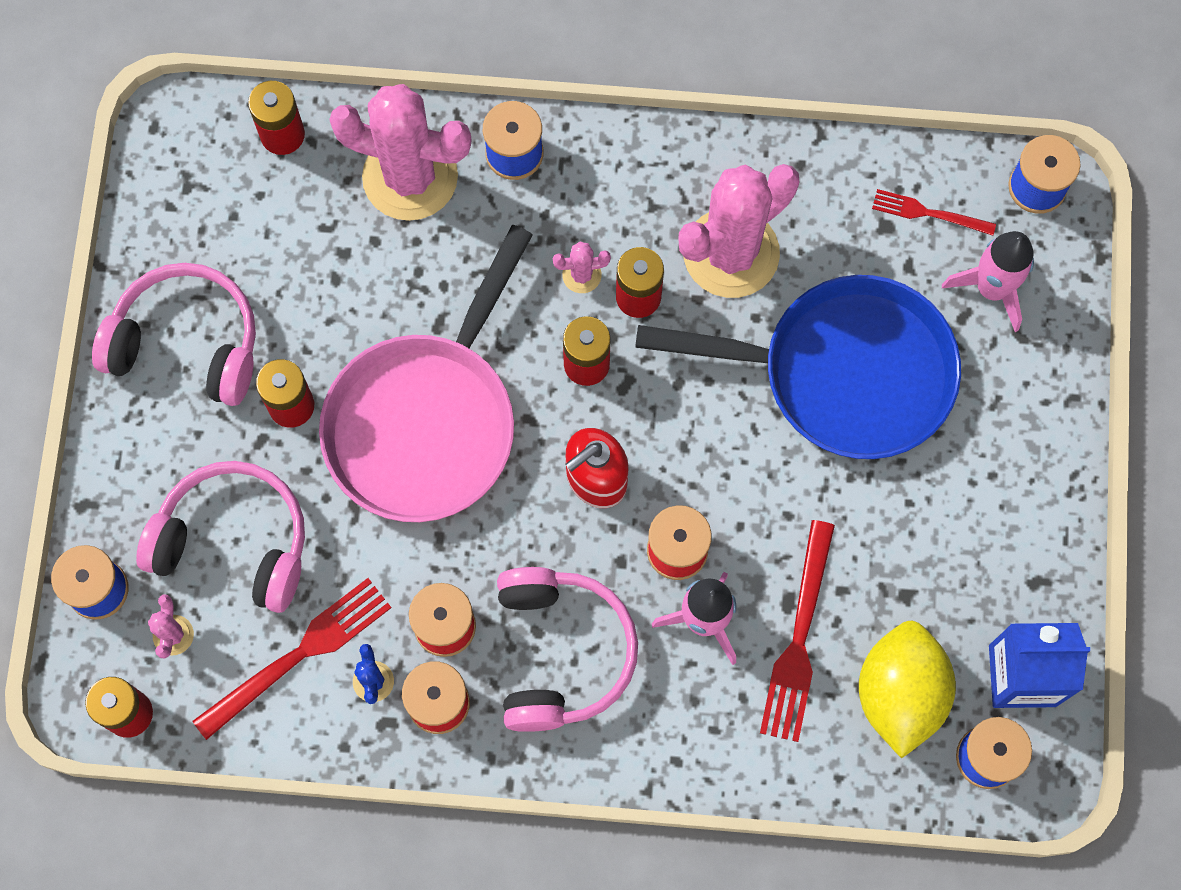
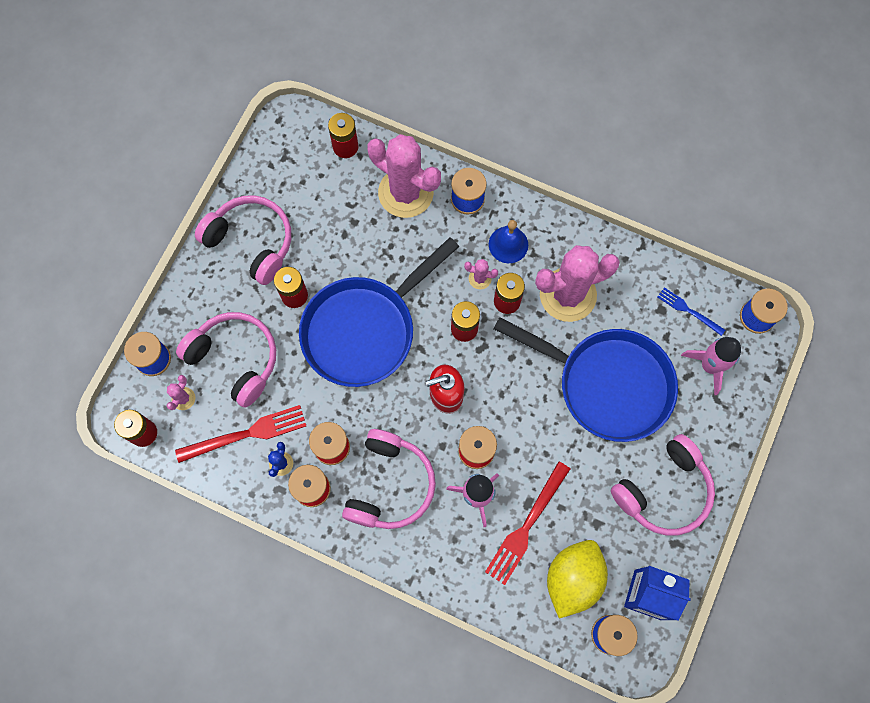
camera: 20 degrees right, 0 degrees up
(426, 421) = (364, 329): pink pan -> blue pan
(607, 205) = (508, 244): none -> blue bell
(927, 213) = (688, 310): red fork -> blue fork
(990, 508) = (664, 491): none -> pink headphones

